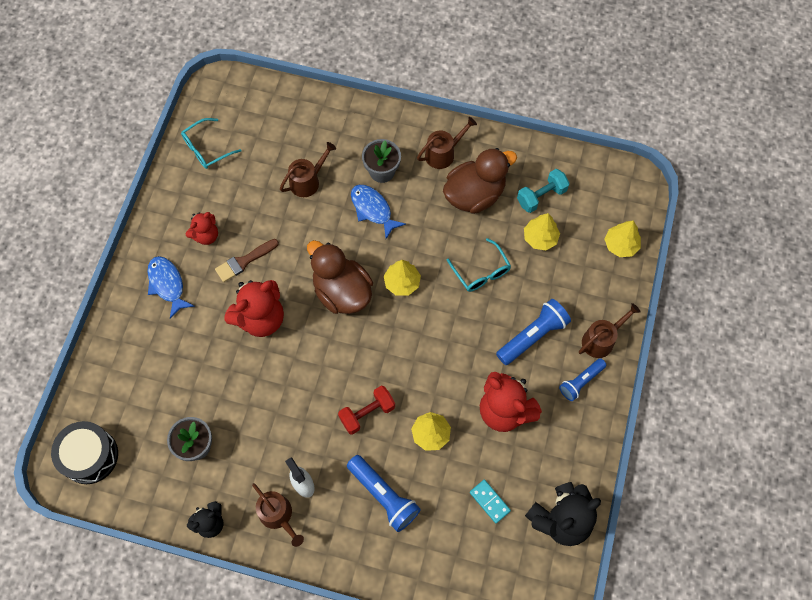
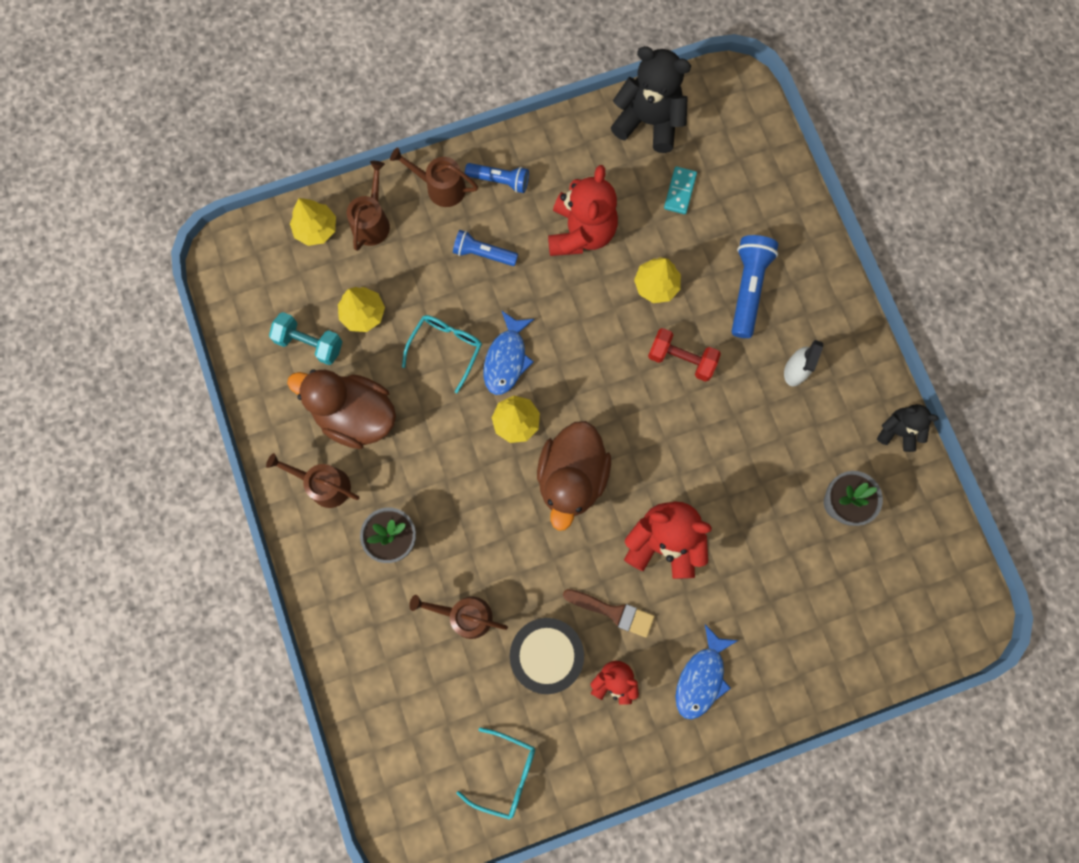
camera: 125 degrees left, 10 degrees up
(90, 456) = (934, 604): black drum -> black drum (546, 654)
(278, 515) = (841, 372): brown watering can -> brown watering can (372, 222)
(373, 209) = (450, 514): blue fish -> blue fish (506, 359)
(532, 336) = (483, 253): blue flashlight -> blue flashlight, size x0.65

